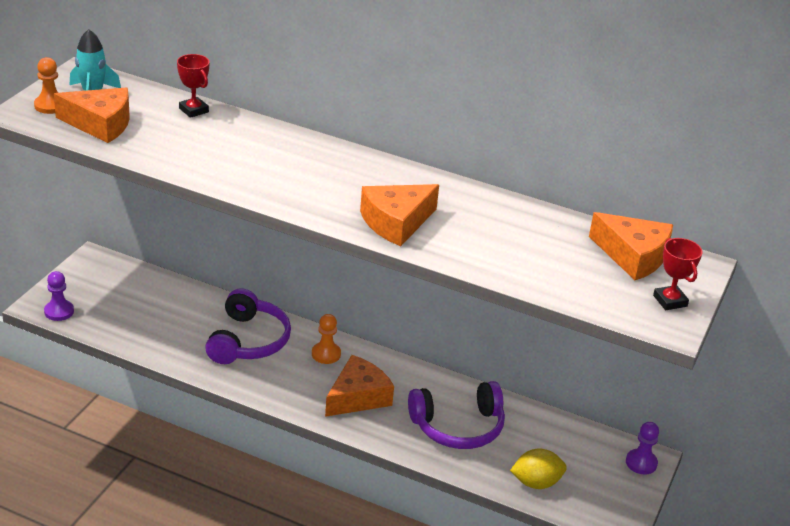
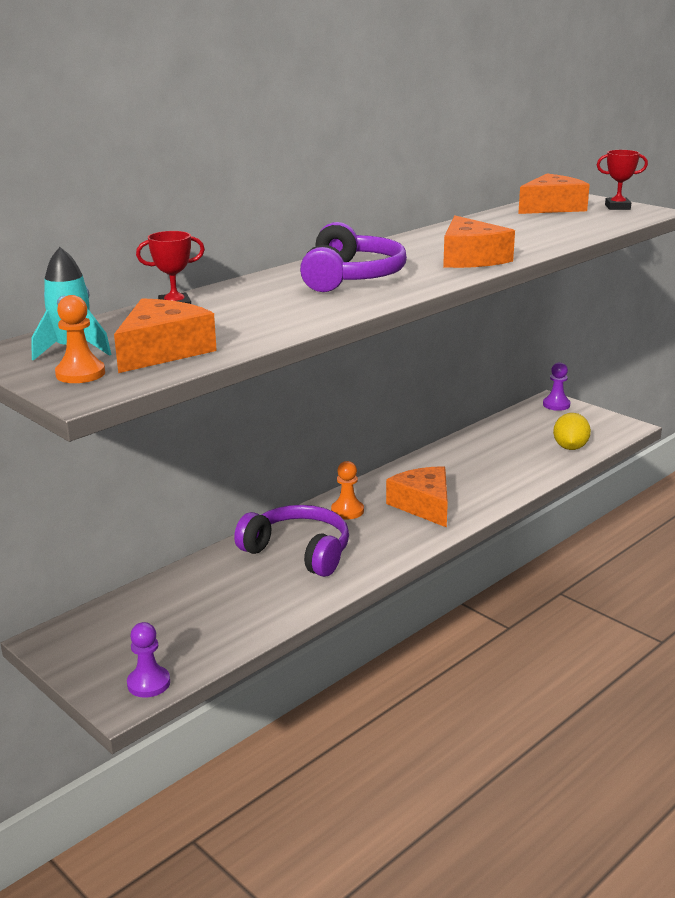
camera: 65 degrees left, 10 degrees down
(458, 426) = (486, 466): purple headphones -> purple headphones (351, 277)

